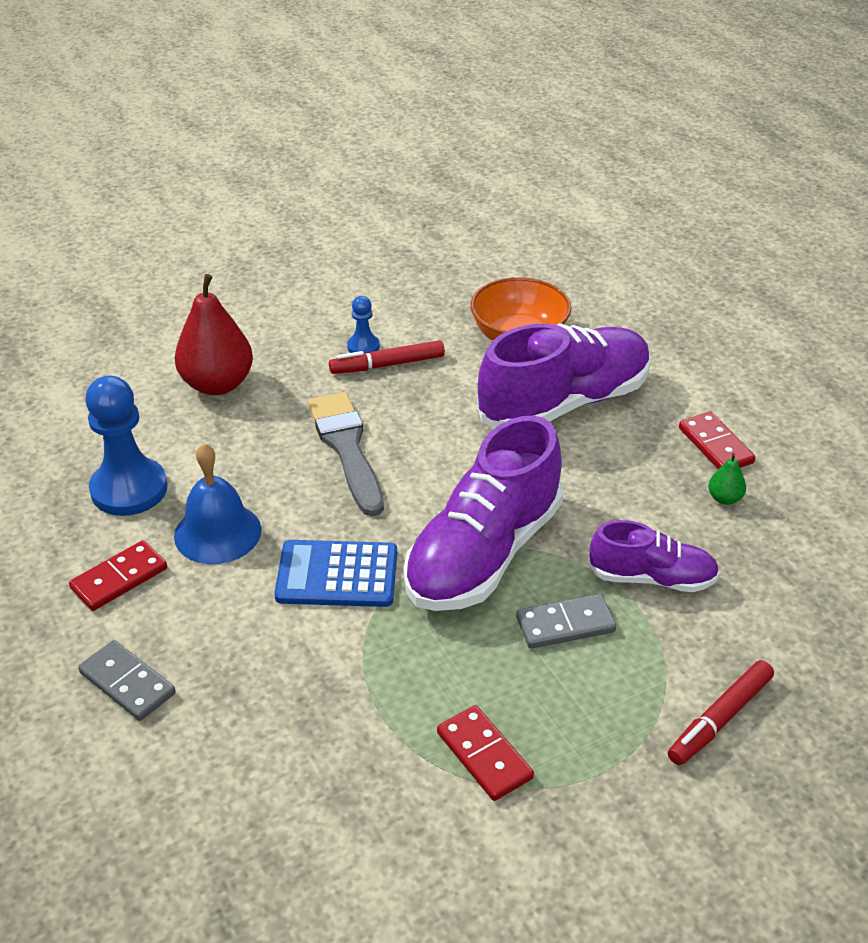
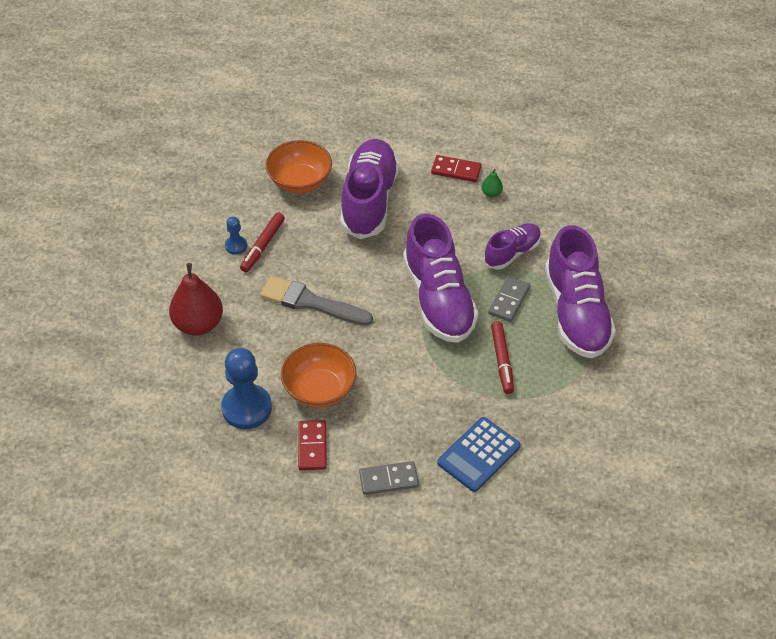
camera: 50 degrees left, 10 degrees up
(217, 533) = (319, 389): blue bell -> orange bowl
(337, 575) = (397, 360): blue calculator -> blue calculator (478, 455)
(484, 755) = (552, 376): red domino -> none
(632, 712) = (576, 313): none -> purple shoe
(720, 719) = (605, 288): red marker -> red marker (502, 361)

